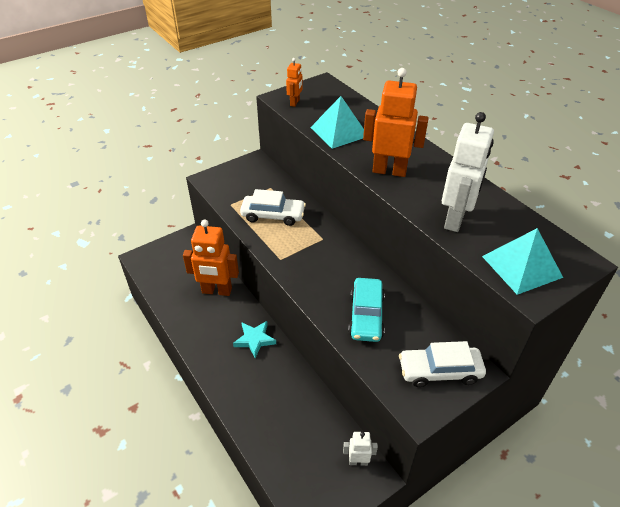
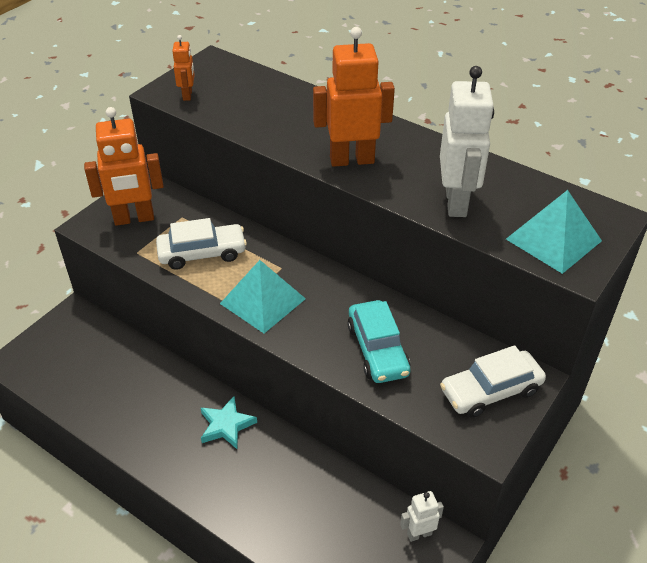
camera: 20 degrees left, 0 degrees up
(216, 291) = (146, 376): orange robot -> orange robot (134, 219)
(339, 132) = (265, 122): turquoise pyramid -> turquoise pyramid (262, 301)

